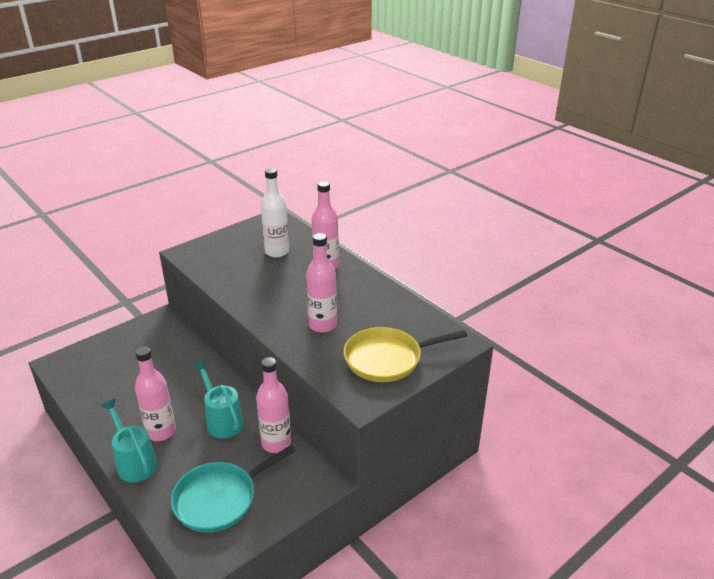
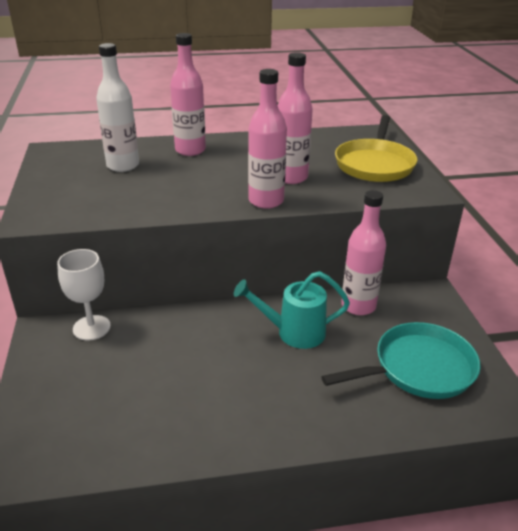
camera: 60 degrees left, 0 degrees up
(134, 462) = (314, 426): turquoise watering can -> none
(161, 432) = (274, 388): pink bottle -> pink bottle (266, 201)
(174, 334) = (91, 328): none -> white goblet
(220, 499) = (418, 368): turquoise pan -> turquoise pan turned 105 degrees counterclockwise

